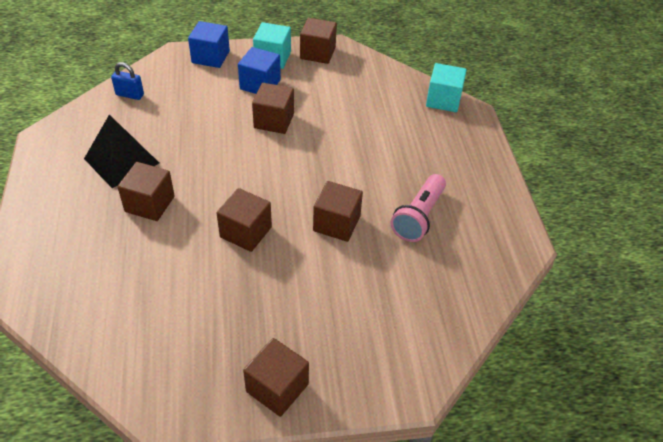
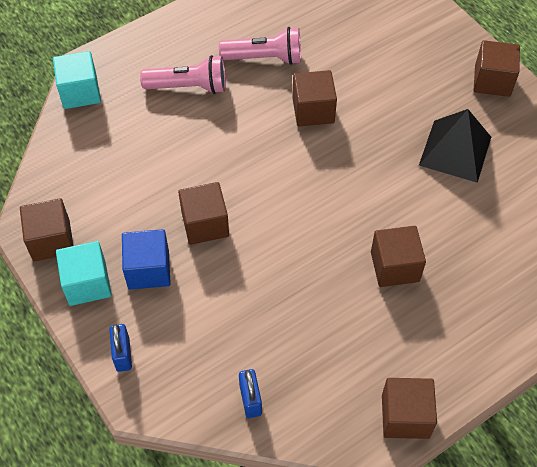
camera: 115 degrees left, 10 degrees up
(122, 160) = (358, 332): black pyramid -> black pyramid (455, 150)
(210, 57) = (123, 354): blue cube -> blue padlock
(246, 232) = (371, 171): brown cube -> brown cube (405, 416)
(413, 158) = (188, 87): none -> pink flashlight

